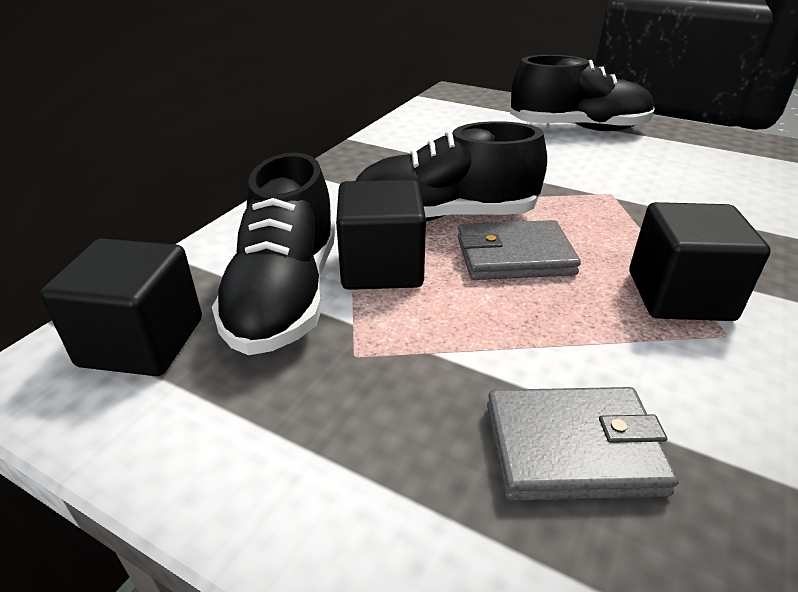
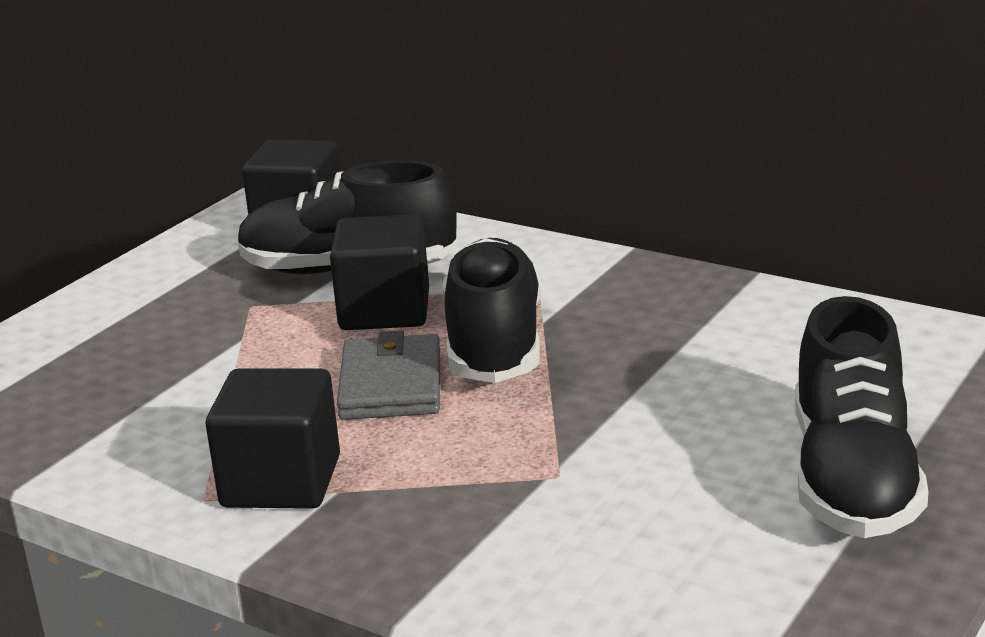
camera: 95 degrees right, 10 degrees down
(572, 448) = (105, 393): grey wallet -> none

